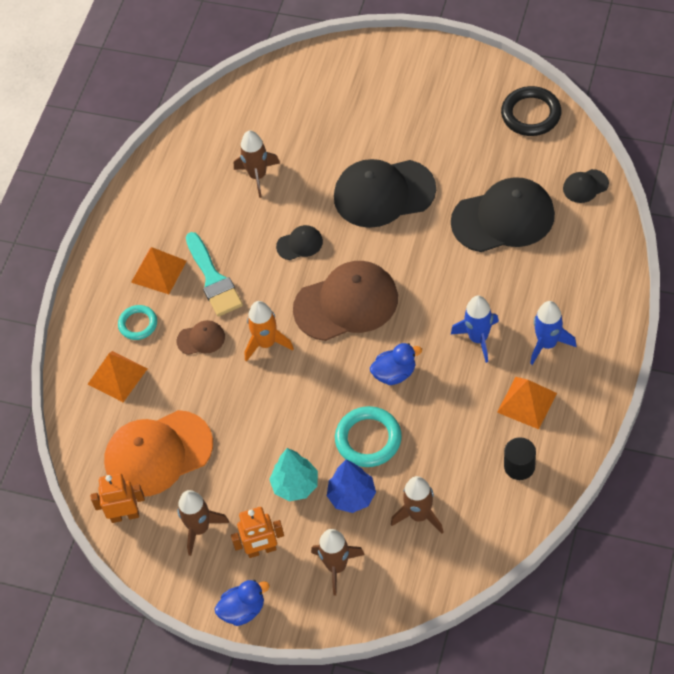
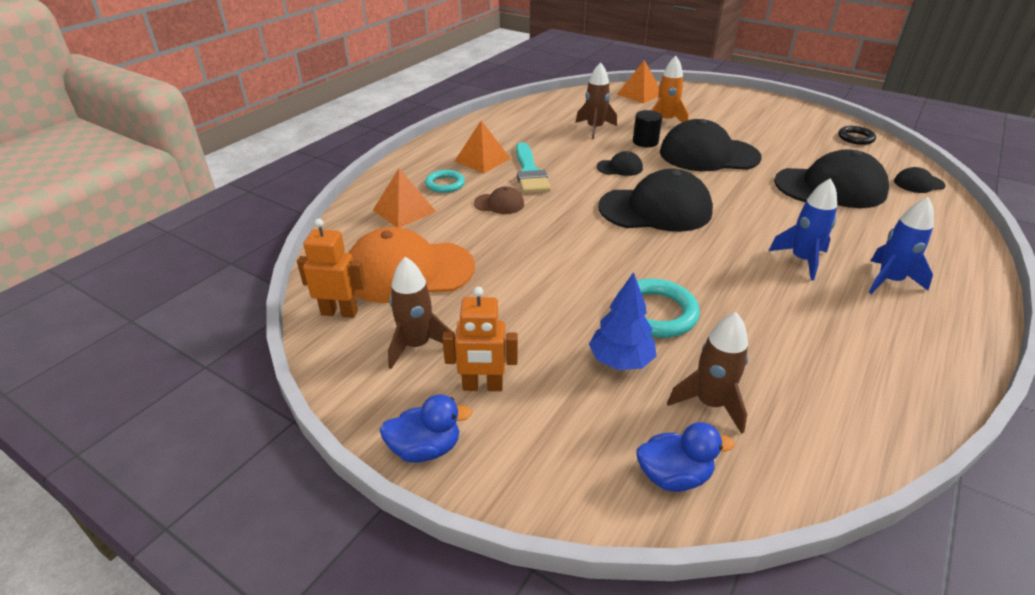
camera: 10 degrees right, 20 degrees down
(266, 343) = (563, 219): orange rocket -> orange rocket (665, 121)
(295, 485) = (552, 333): turquoise tree -> none
(337, 566) = (578, 432): brown rocket -> none
(346, 303) = (655, 209): brown cap -> black cap
(395, 373) = (698, 267): blue duck -> blue duck (674, 476)
(519, 466) = (860, 385): black cylinder -> black cylinder (645, 142)
(527, 402) = (867, 325): orange pyramid -> orange pyramid (640, 94)
(531, 114) = (855, 138): black ring -> black ring, size x0.63

